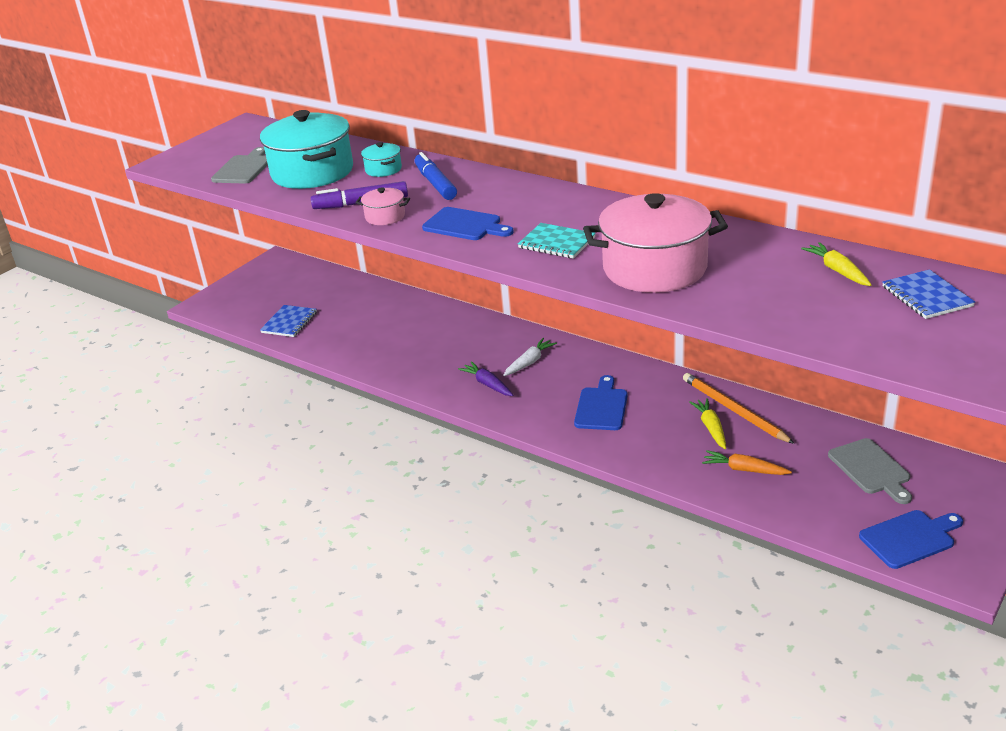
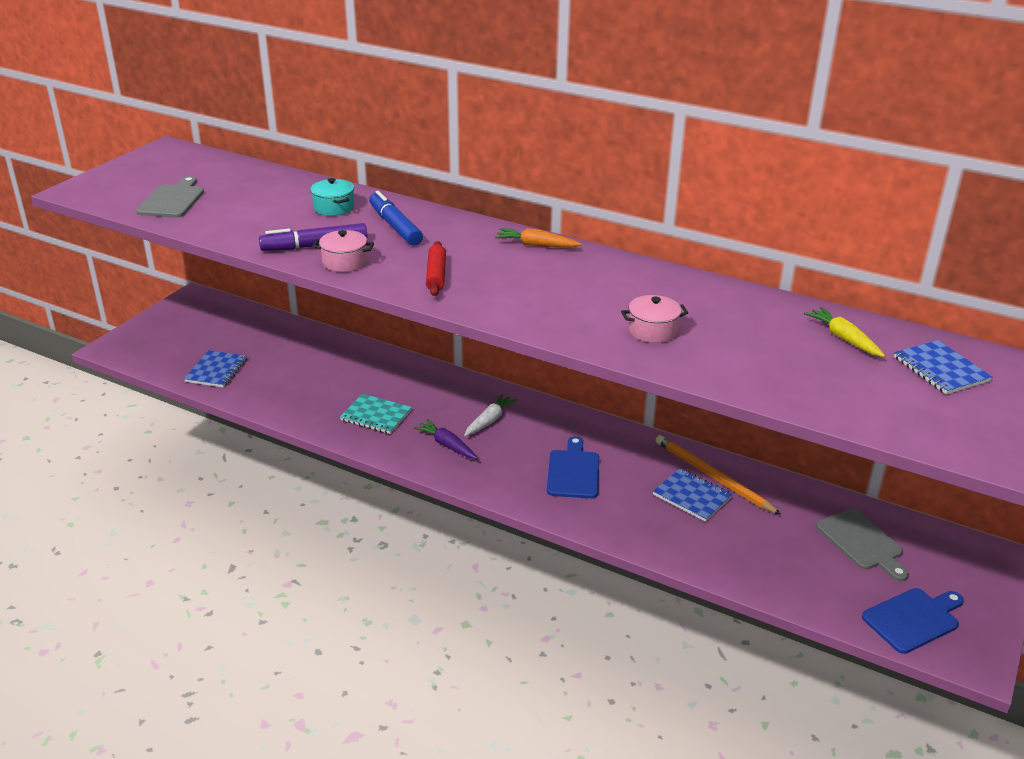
camera: 10 degrees left, 0 degrees up
(312, 172) = (253, 208): turquoise pot -> none
(465, 225) = (436, 275): blue cutting board -> red rolling pin
(557, 243) = (541, 298): turquoise notebook -> turquoise notebook (376, 415)
(654, 268) = (652, 331): pink pot -> pink pot, size x0.44
(711, 428) = (692, 496): yellow carrot -> blue notebook
(744, 470) = (733, 543): orange carrot -> orange carrot (536, 245)

